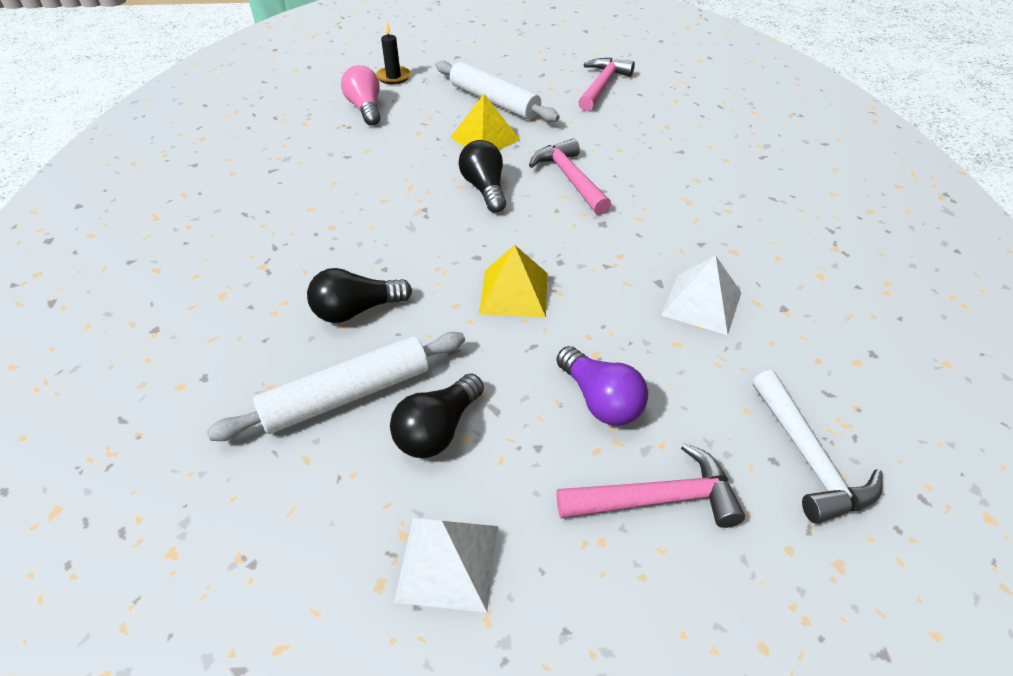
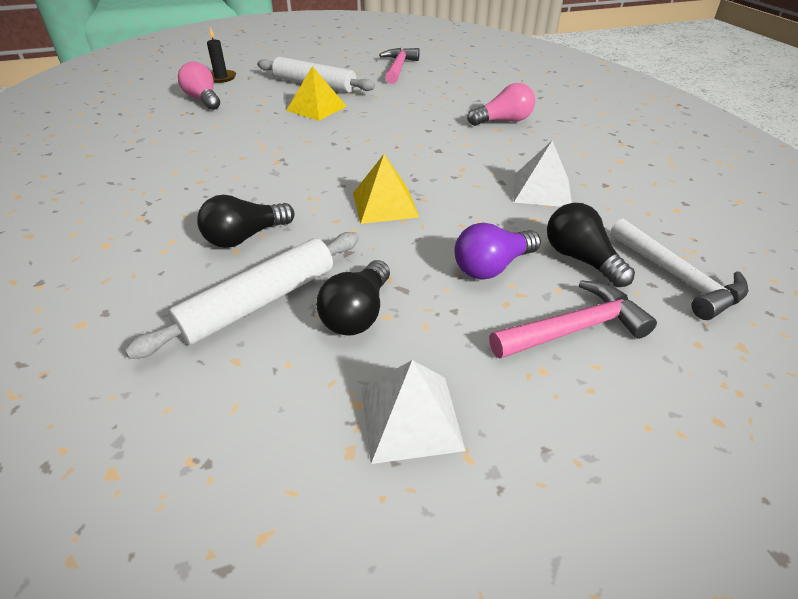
camera: 15 degrees left, 5 degrees down
(485, 189) = (330, 140): black light bulb -> black light bulb (581, 259)
(570, 179) = (399, 125): pink hammer -> none
(600, 400) = (492, 267): purple light bulb -> purple light bulb turned 105 degrees clockwise
(699, 190) = (503, 121): none -> pink light bulb

